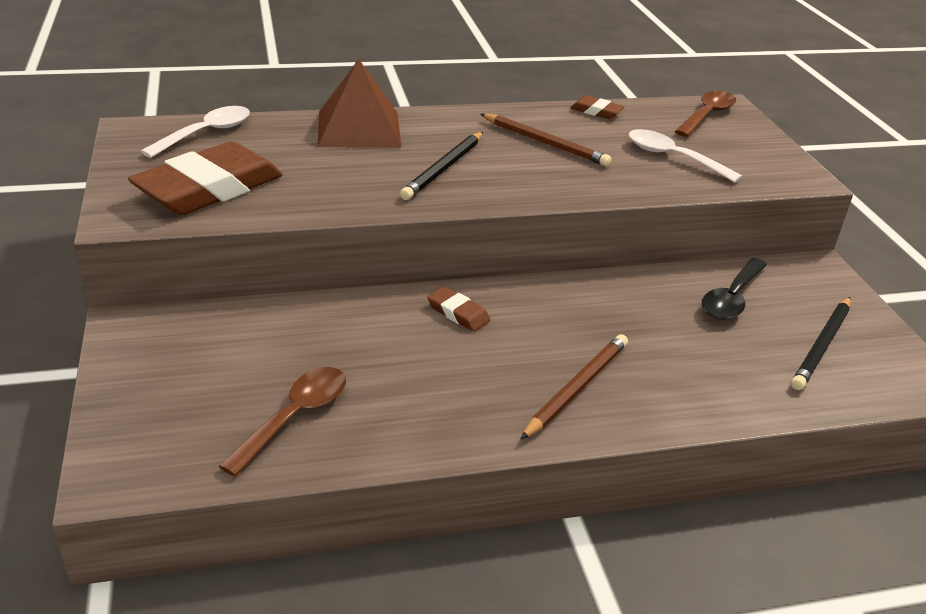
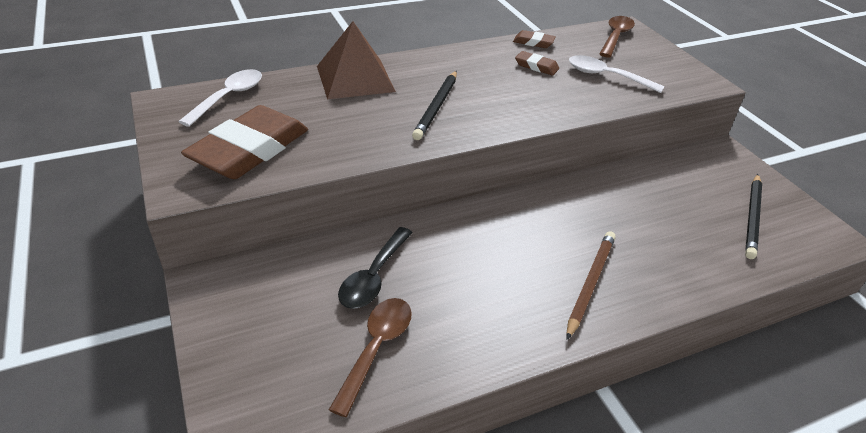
camera: 10 degrees left, 5 degrees up
(458, 313) = (475, 229): brown eraser -> brown eraser (536, 66)
(544, 143) = (505, 74): brown pencil -> none
(731, 298) = (673, 186): black spoon -> black spoon (373, 277)

